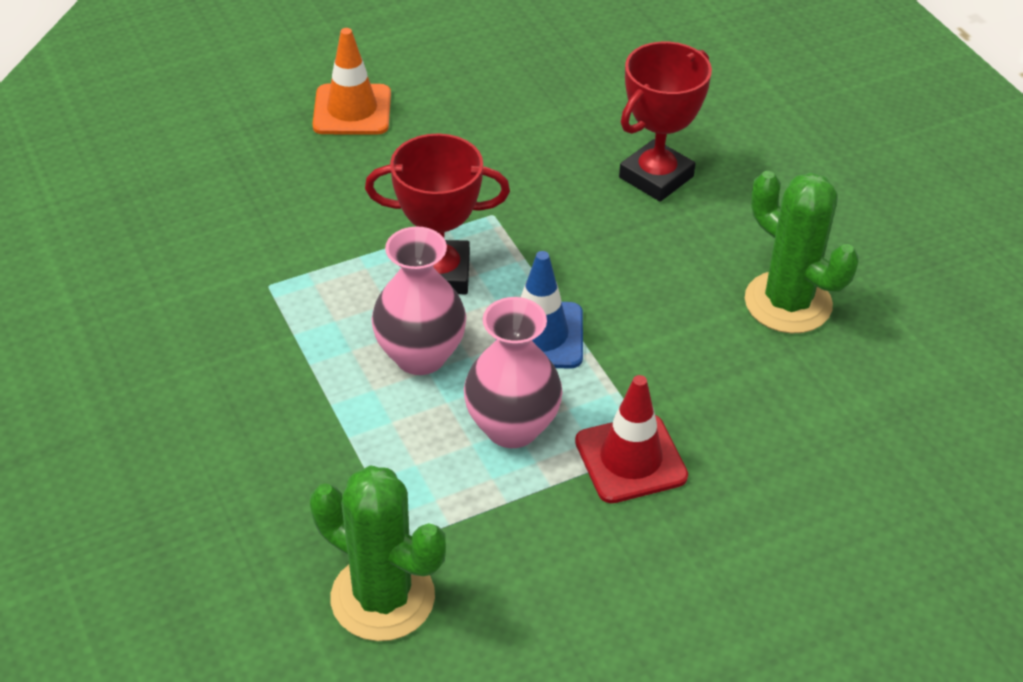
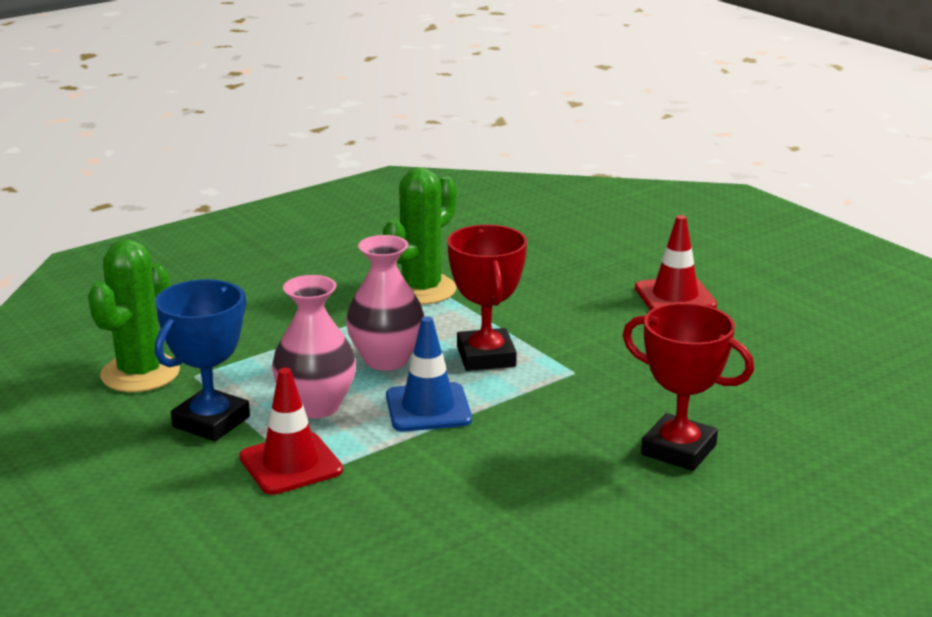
camera: 80 degrees right, 20 degrees down
(352, 110) = (675, 297): orange traffic cone -> red traffic cone
(524, 526) = (211, 422): none -> blue trophy
(788, 303) = (524, 540): green cactus -> green cactus (421, 290)

